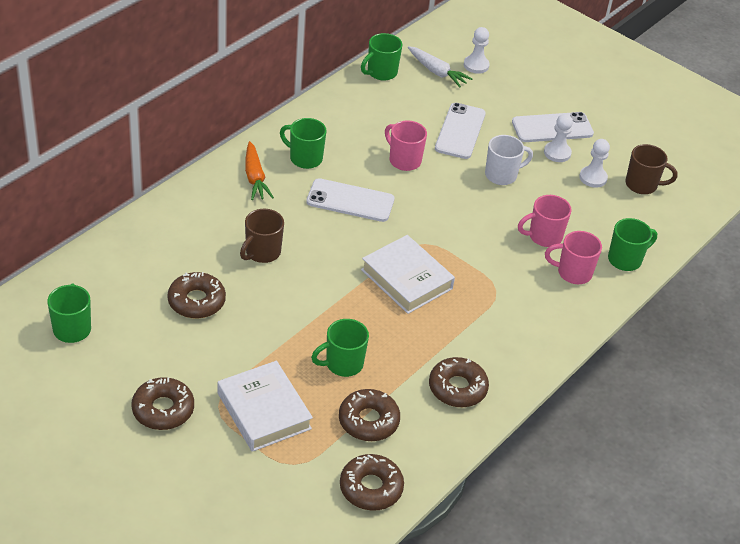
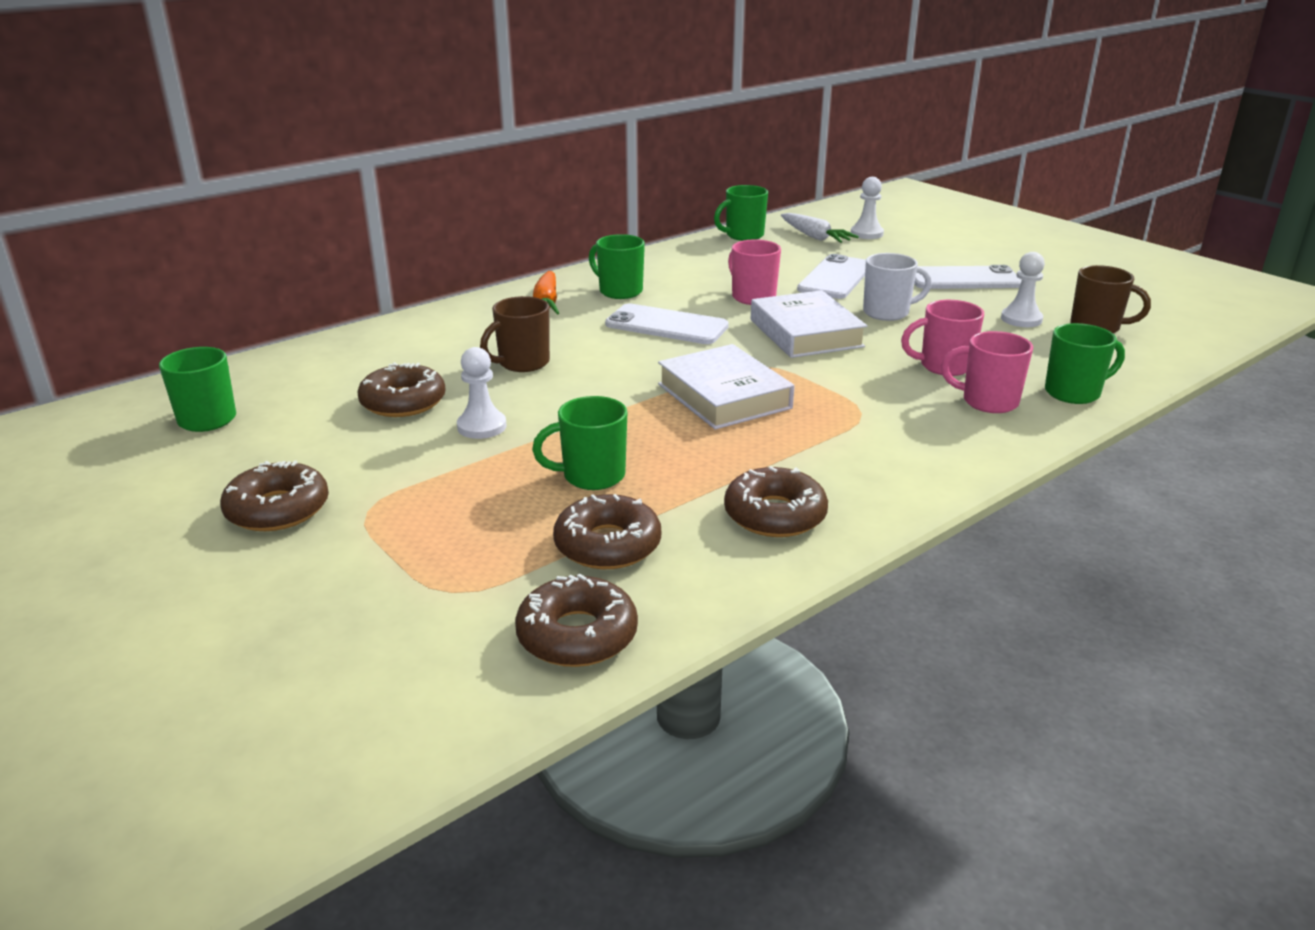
camera: 15 degrees right, 15 degrees down
(264, 411) = (437, 521): white book -> white book (805, 333)
(557, 153) = (969, 298): white pawn -> white pawn (482, 427)

